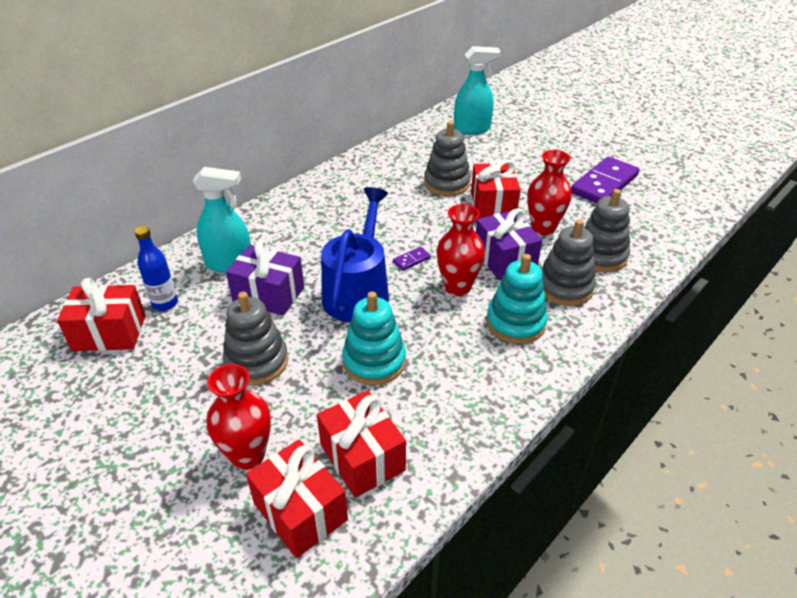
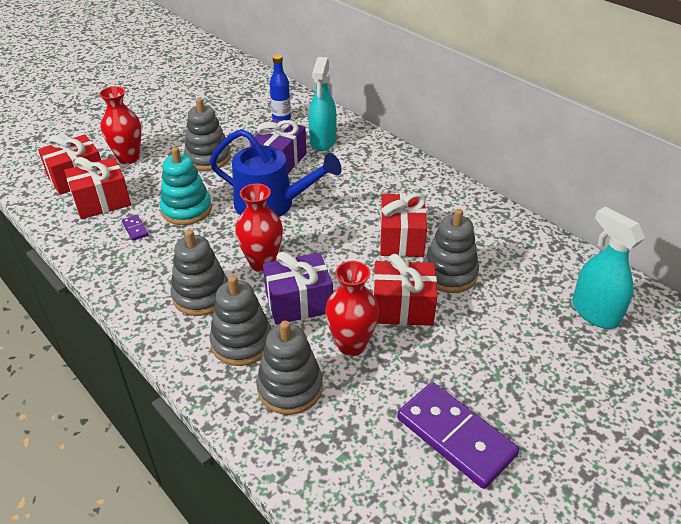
camera: 95 degrees right, 0 degrees up
(109, 333) = (257, 102): red gift -> red gift (401, 239)
(411, 260) = (309, 237): purple domino -> purple domino (135, 229)
(472, 129) = (594, 312): turquoise spray bottle -> turquoise spray bottle turned 150 degrees clockwise
(515, 323) = (201, 295): turquoise stacking toy -> grey stacking toy

